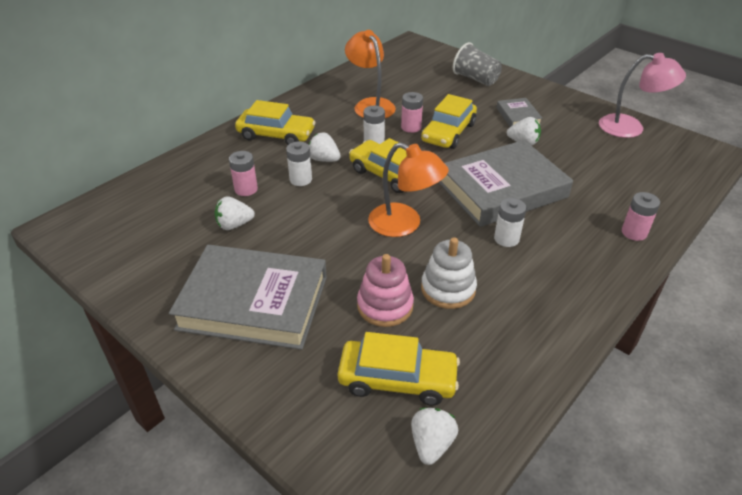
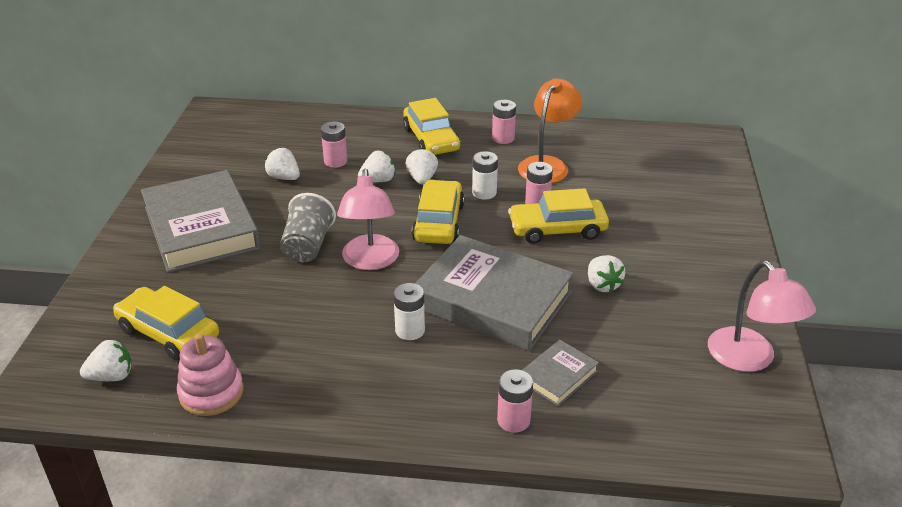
camera: 55 degrees right, 5 degrees down
(300, 179) = (378, 180): white battery -> white strawberry
(316, 107) = (503, 138): none -> pink battery
(385, 306) = (250, 293): pink stacking toy -> pink stacking toy (211, 393)
(397, 379) = (168, 333): yellow car -> yellow car turned 150 degrees clockwise
(404, 224) = (370, 261): orange lamp -> pink lamp
(448, 289) = (301, 320): white stacking toy -> none
(475, 79) = (696, 207): grey cup -> grey cup (308, 246)
(518, 116) = (654, 263): grey book -> grey book (558, 376)

